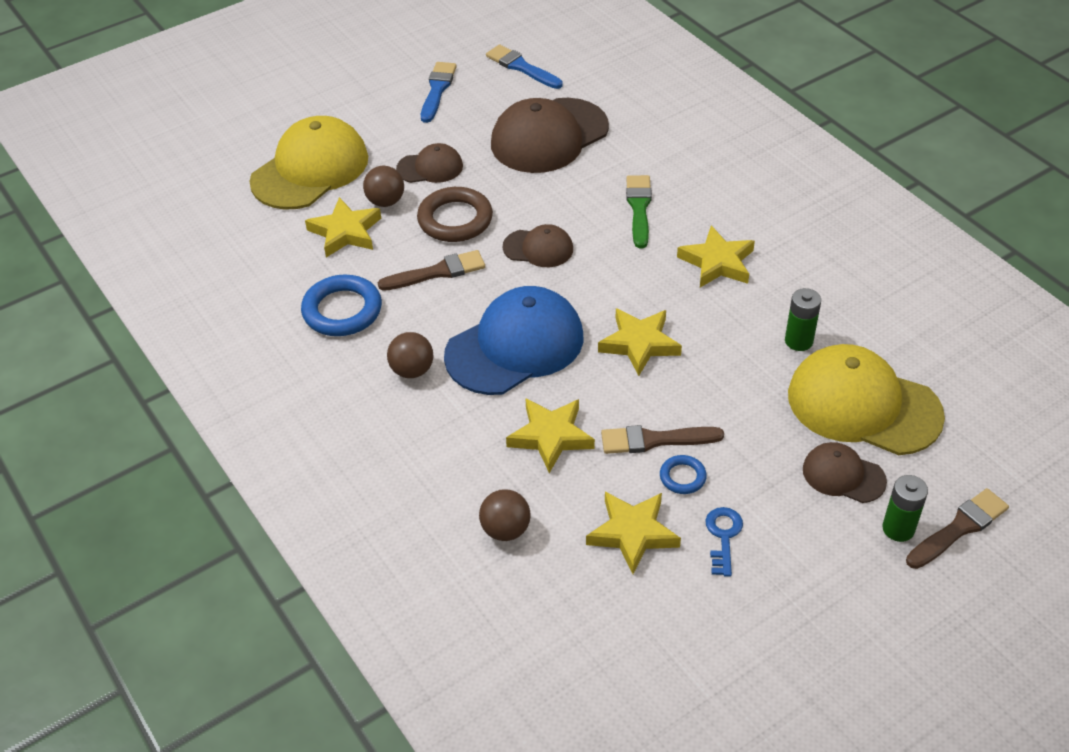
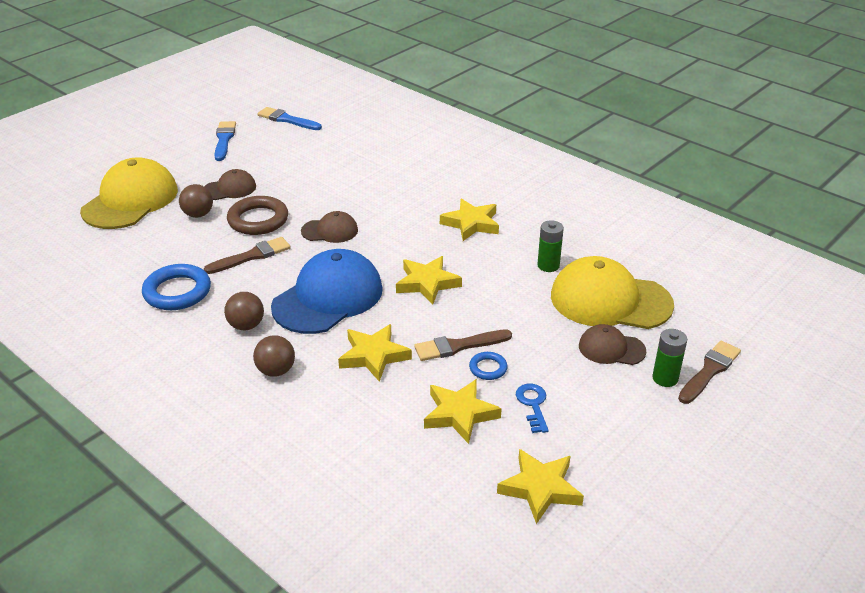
camera: 15 degrees left, 10 degrees down
(345, 232) = (169, 238): yellow star -> yellow star (540, 488)
(505, 530) = (353, 428): brown ball -> brown ball (276, 371)
(549, 136) = (319, 159): brown cap -> none
(639, 208) = (401, 197): green brush -> none

